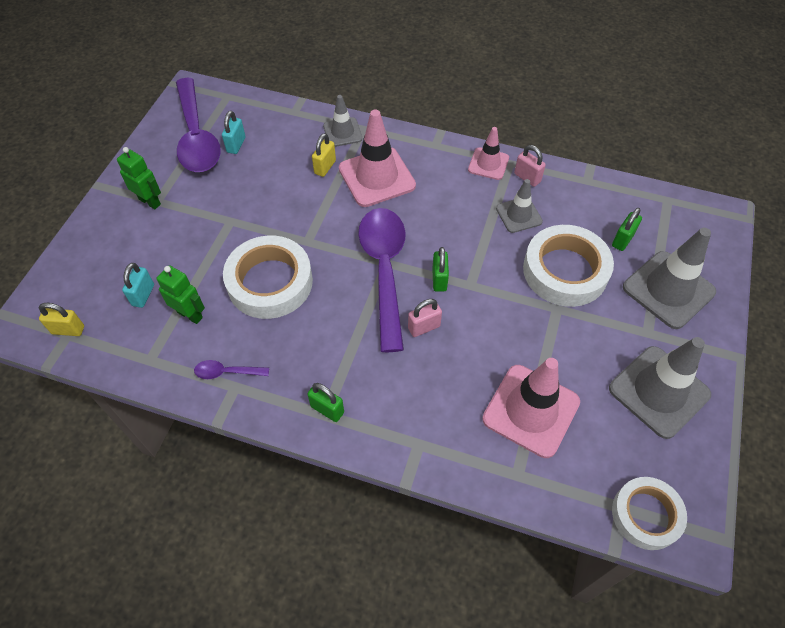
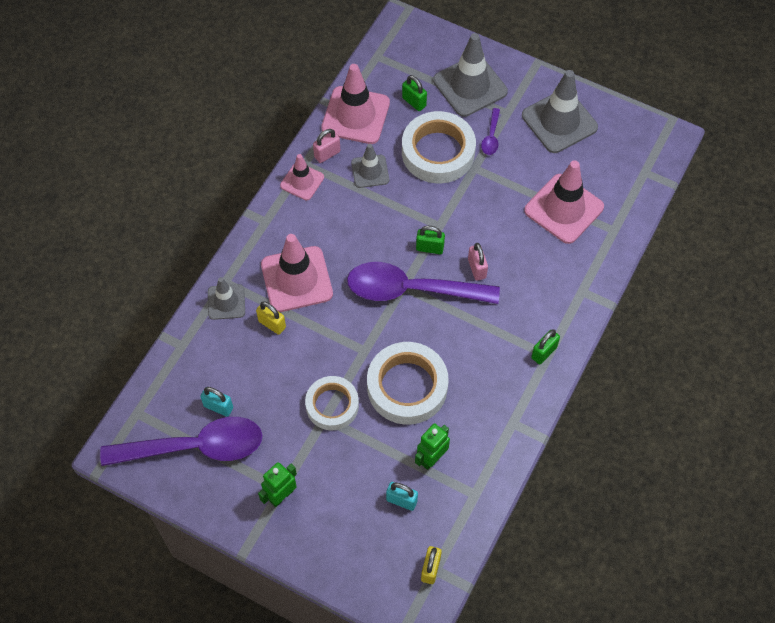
camera: 80 degrees left, 5 degrees up
(227, 372) = (497, 428): purple spoon -> purple spoon (491, 137)
(583, 193) = (355, 115): none -> pink traffic cone
(646, 515) = (651, 159): white tape -> white tape (332, 405)

